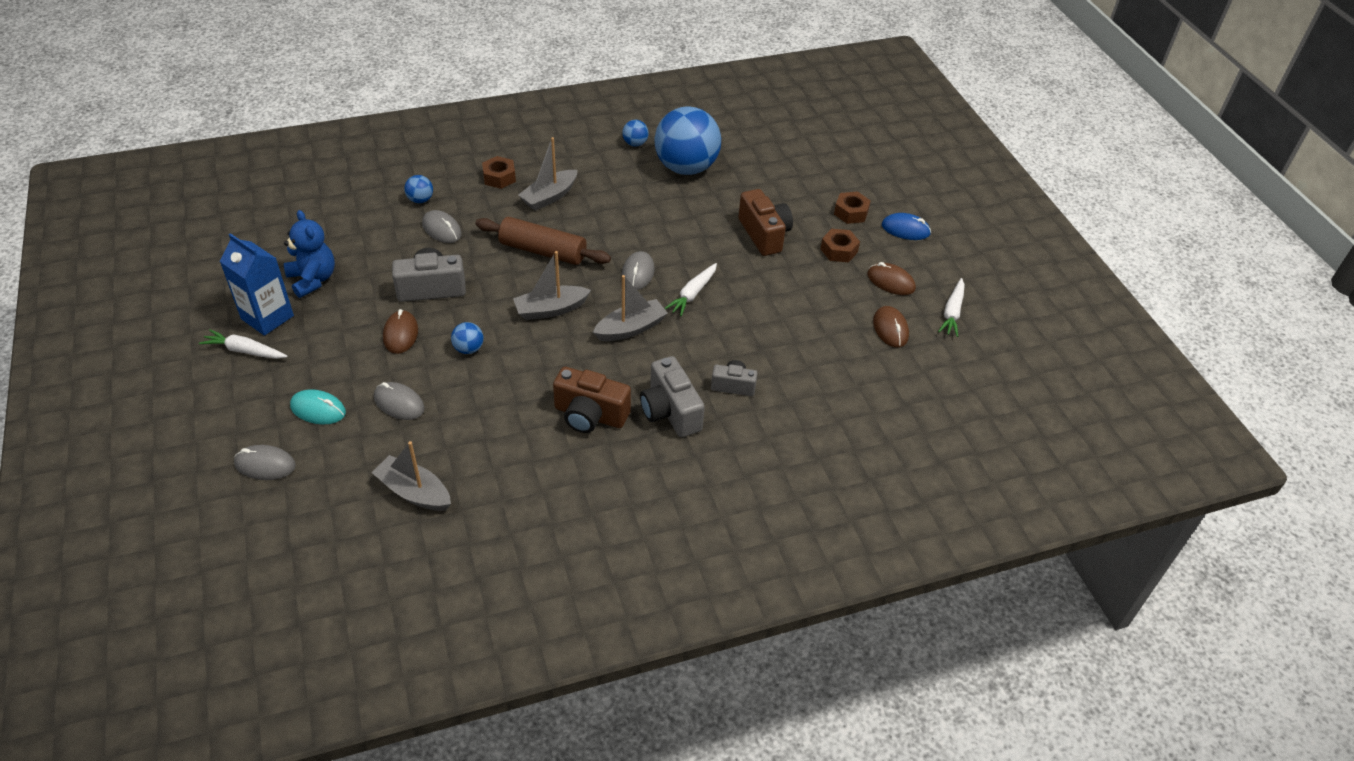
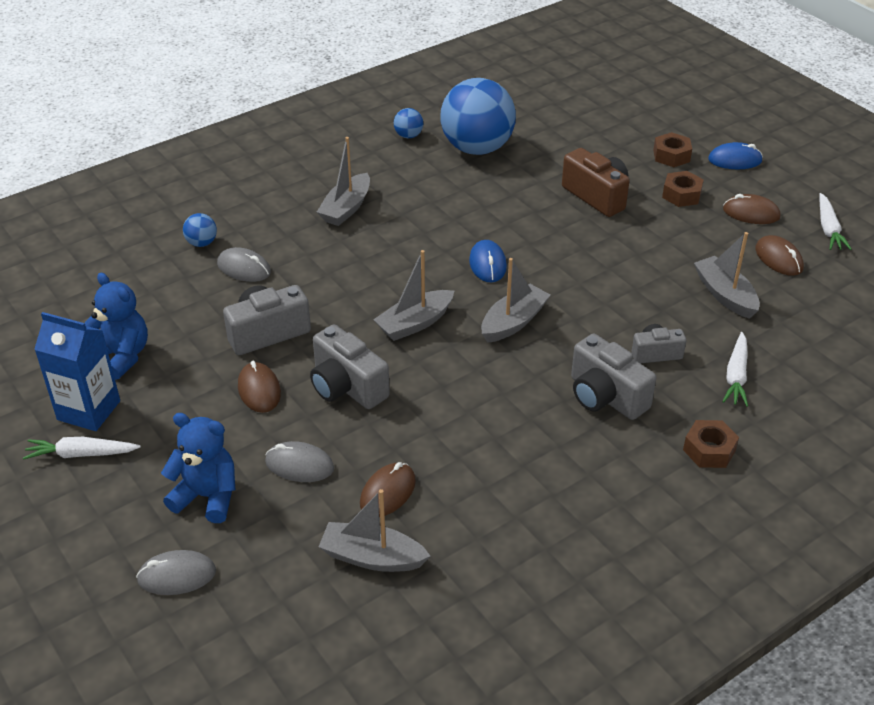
camera: 15 degrees left, 5 degrees down
(318, 409) = (207, 496): turquoise mouse -> blue teddy bear
(454, 444) = (388, 492): none -> brown mouse
(468, 349) = (346, 387): blue ball -> grey camera
(499, 177) = (279, 200): brown nut -> brown nut (709, 450)
(543, 251) = (371, 265): brown rolling pin -> none
(590, 415) = (522, 422): brown camera -> none
(638, 273) = (487, 264): grey mouse -> blue mouse
(692, 294) = (558, 272): white carrot -> white carrot (736, 376)
(823, 350) = (725, 295): none -> grey boat

